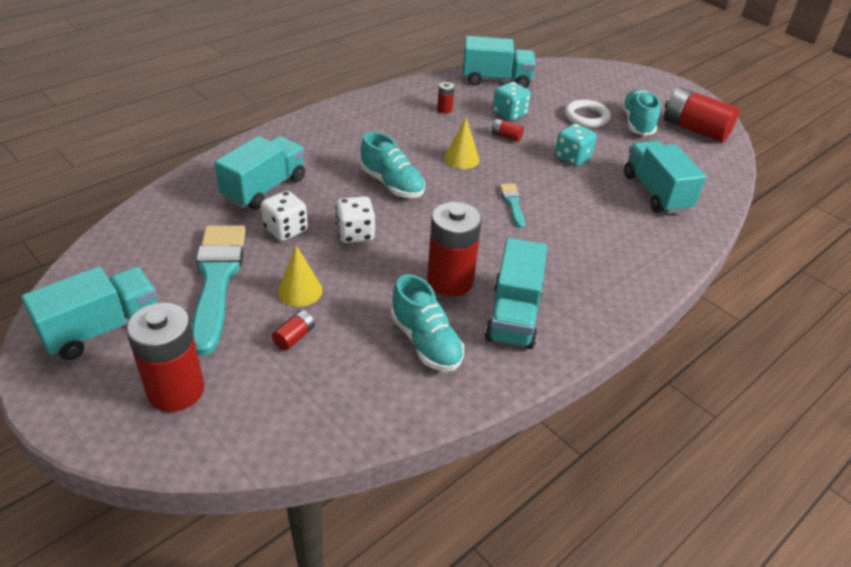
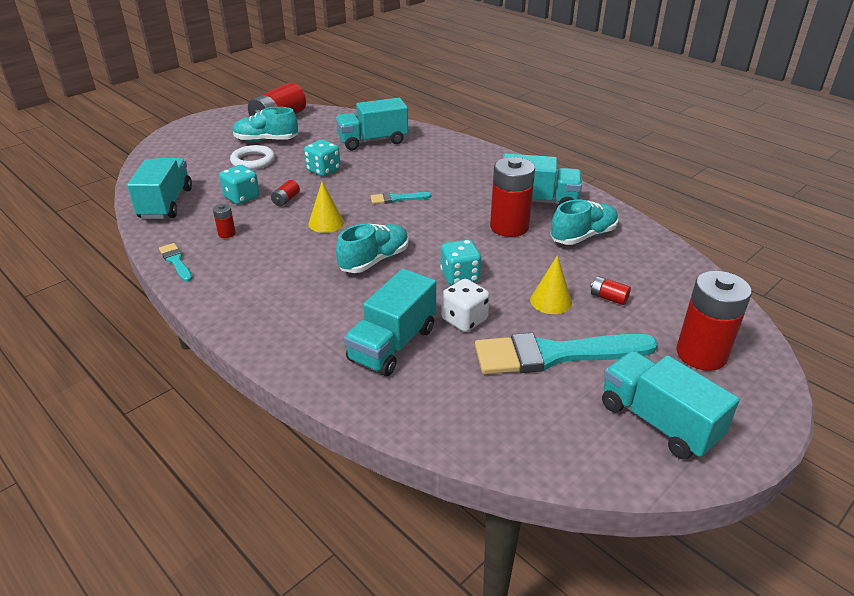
camera: 90 degrees left, 5 degrees down
(264, 188) = (392, 344): turquoise truck -> turquoise truck turned 90 degrees counterclockwise
(355, 234) = (460, 277): white dice -> turquoise dice
(403, 90) = (176, 261): none -> turquoise brush

